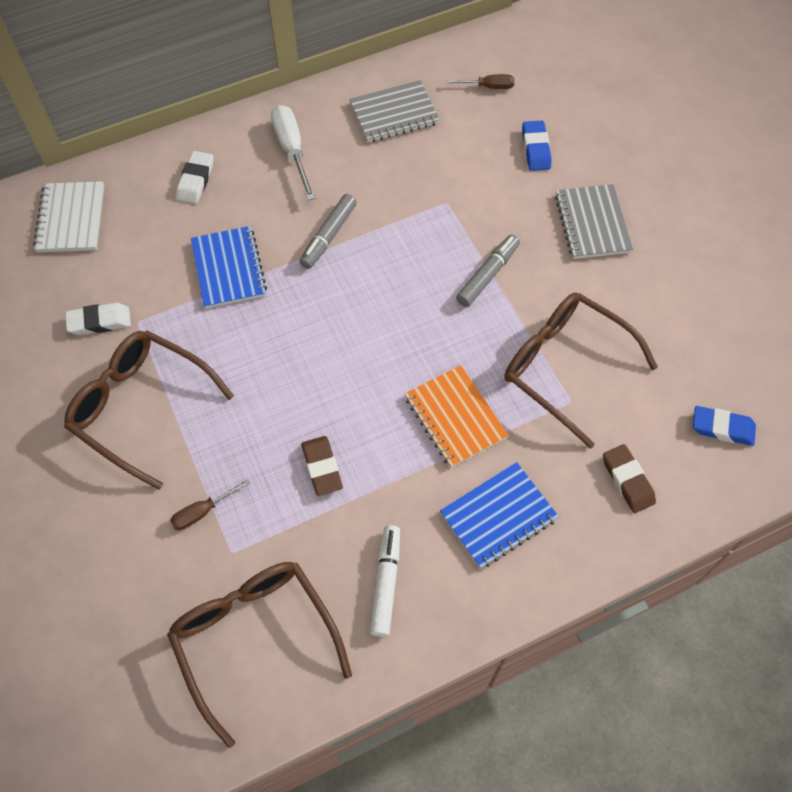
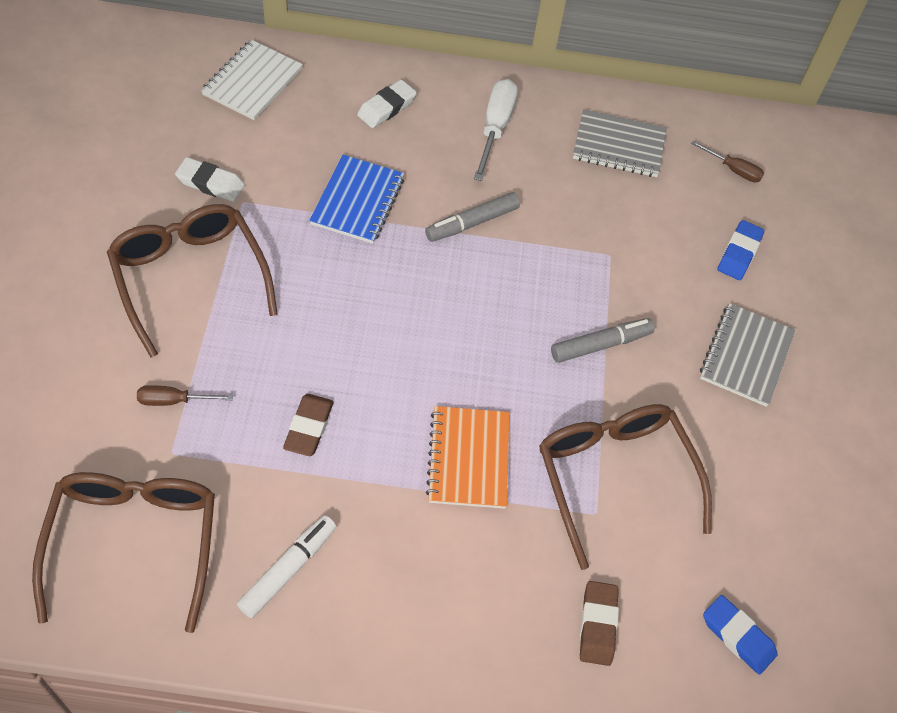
camera: 25 degrees right, 5 degrees down
(498, 516) = (441, 577): blue notebook -> none

